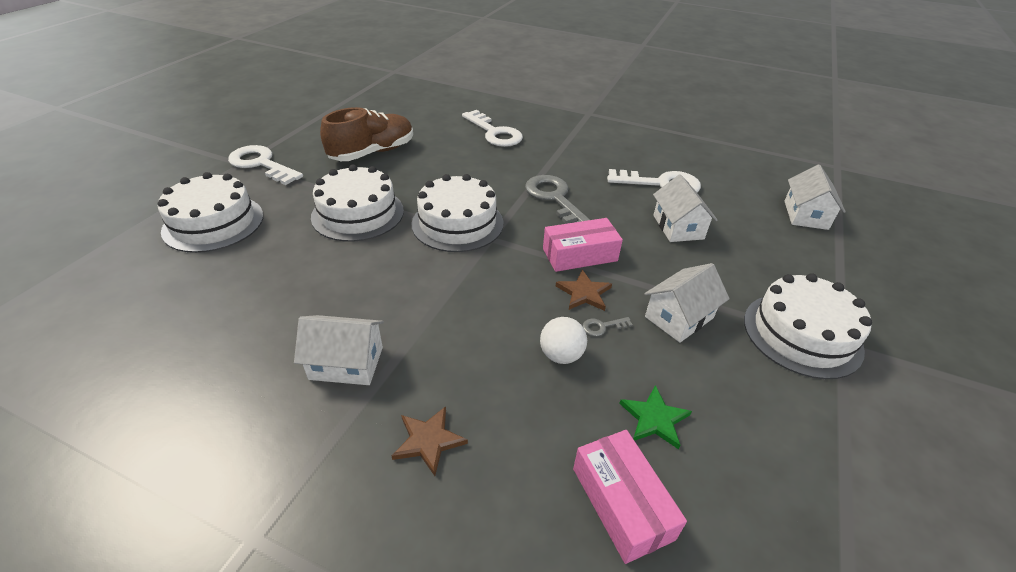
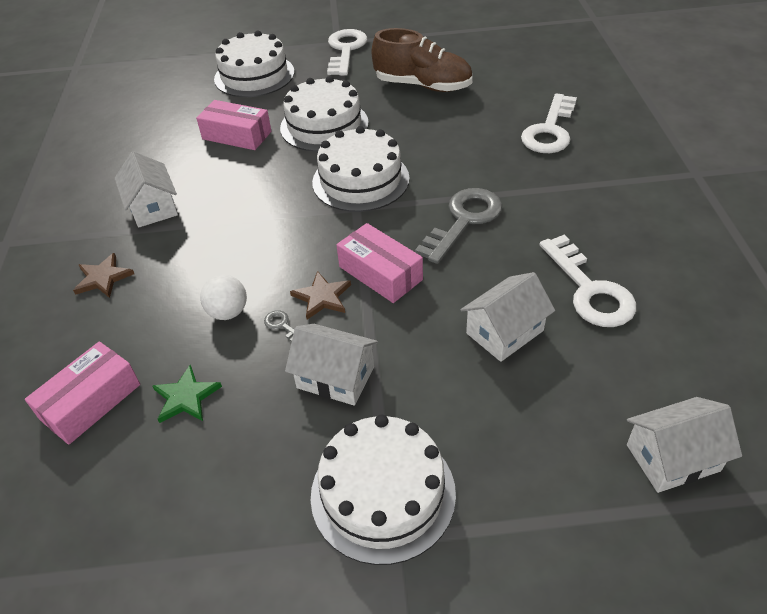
camera: 65 degrees right, 5 degrees up
(300, 266) = (237, 135): none -> pink box

